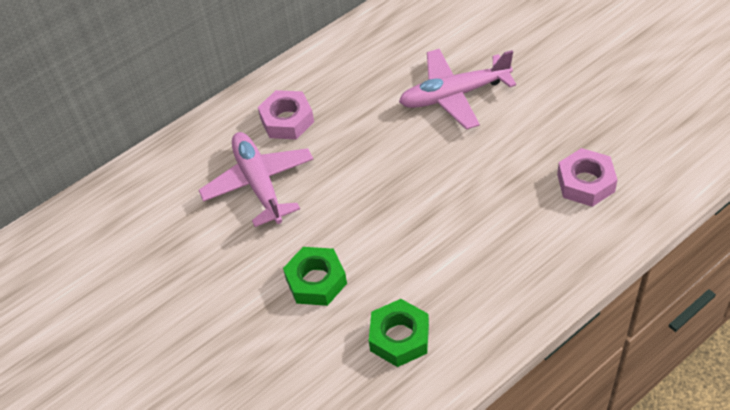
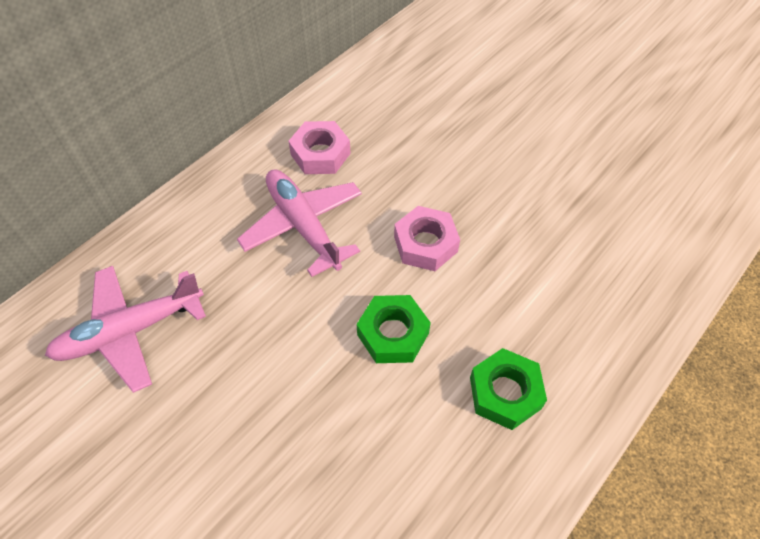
camera: 15 degrees left, 5 degrees up
(454, 95) = (491, 116): pink plane -> pink plane (130, 331)
(585, 183) = (652, 197): pink nut -> pink nut (425, 244)

